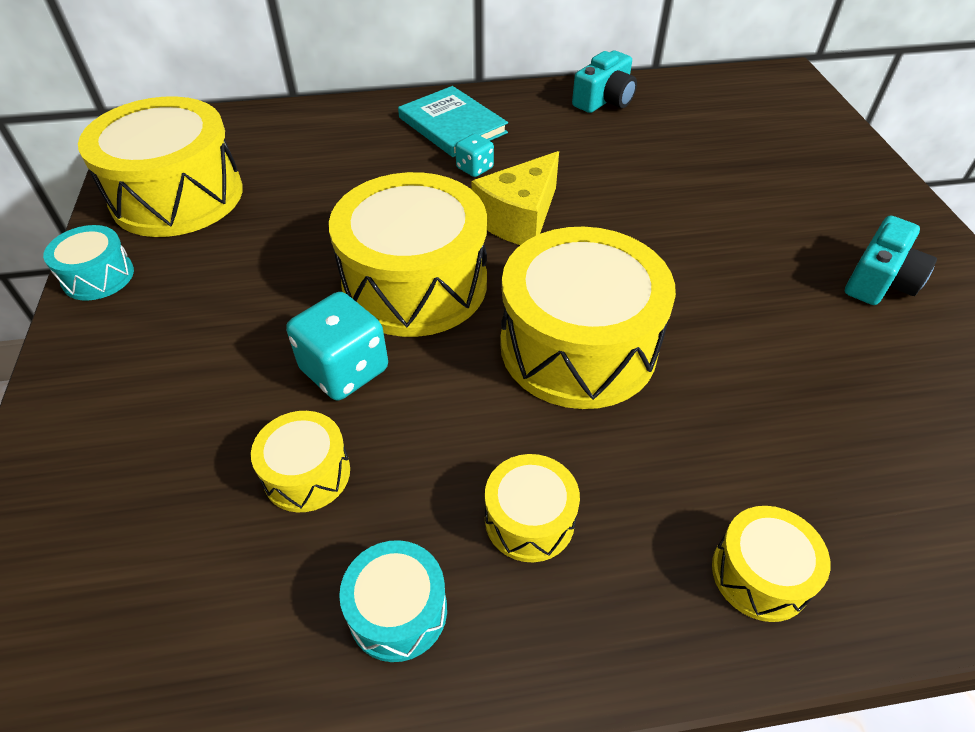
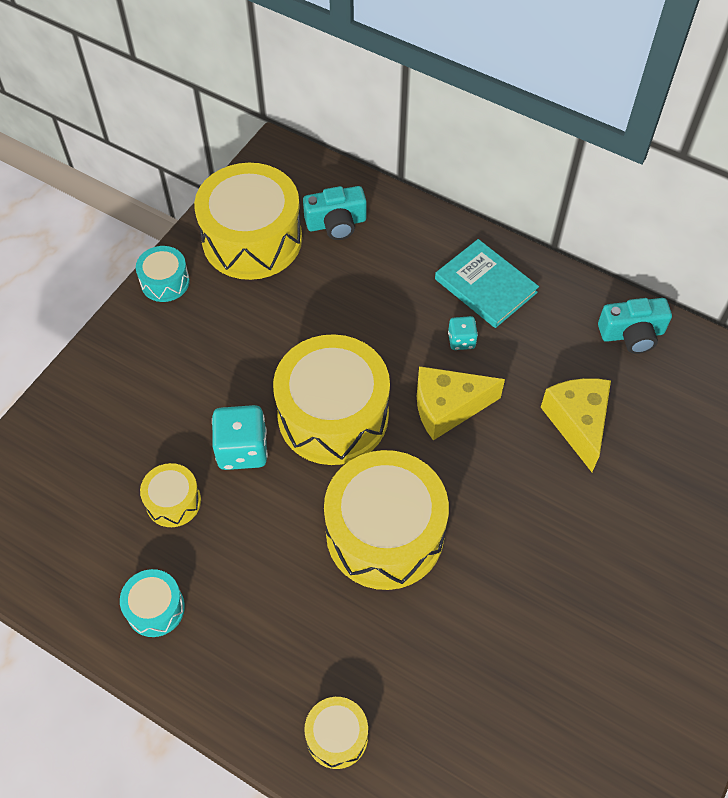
camera: 40 degrees right, 10 degrees up
(452, 125) = (485, 286): turquoise book -> turquoise book turned 45 degrees counterclockwise
(529, 519) = (255, 614): yellow drum -> none
(637, 171) = (577, 423): none -> yellow cheese
(880, 280) = (642, 640): turquoise camera -> turquoise camera (336, 223)

